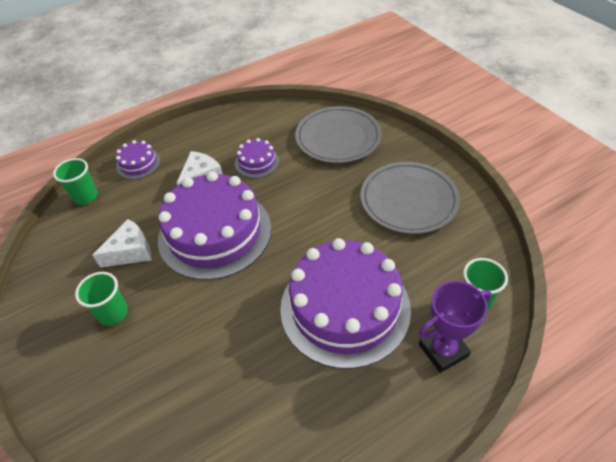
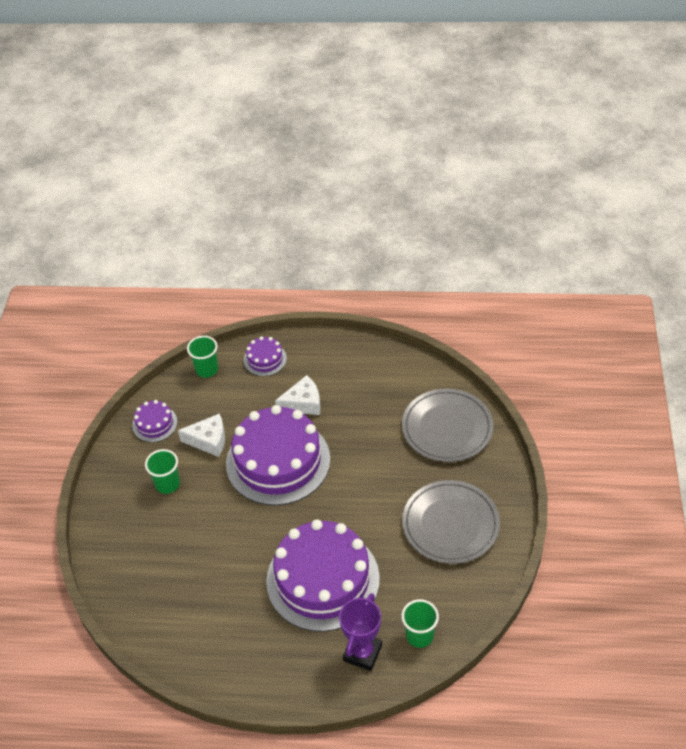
camera: 35 degrees right, 0 degrees up
(257, 162) = (358, 413): purple cake -> purple cake (154, 424)
(443, 350) = (362, 653): purple trophy -> purple trophy turned 75 degrees counterclockwise

